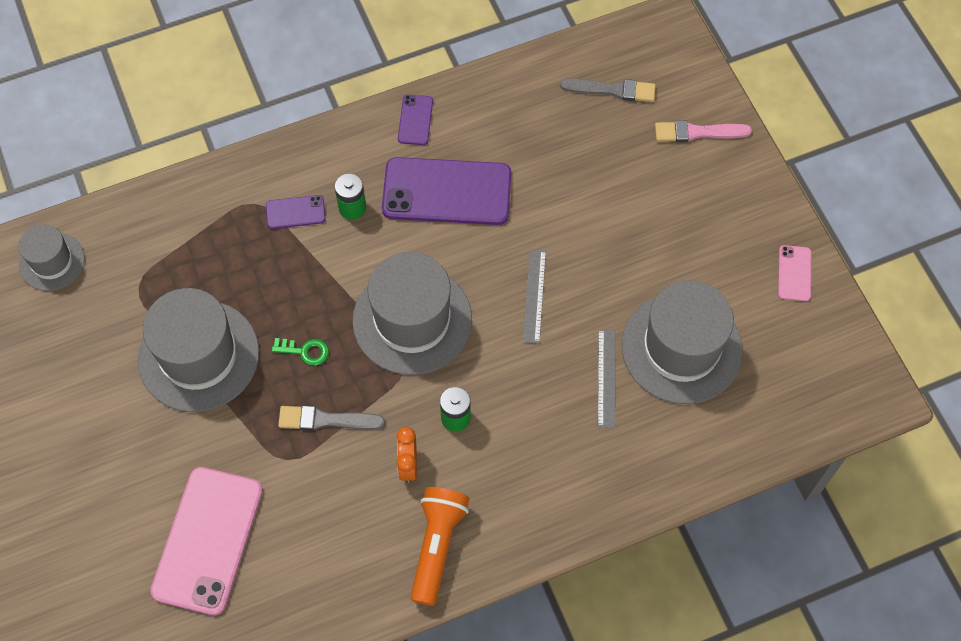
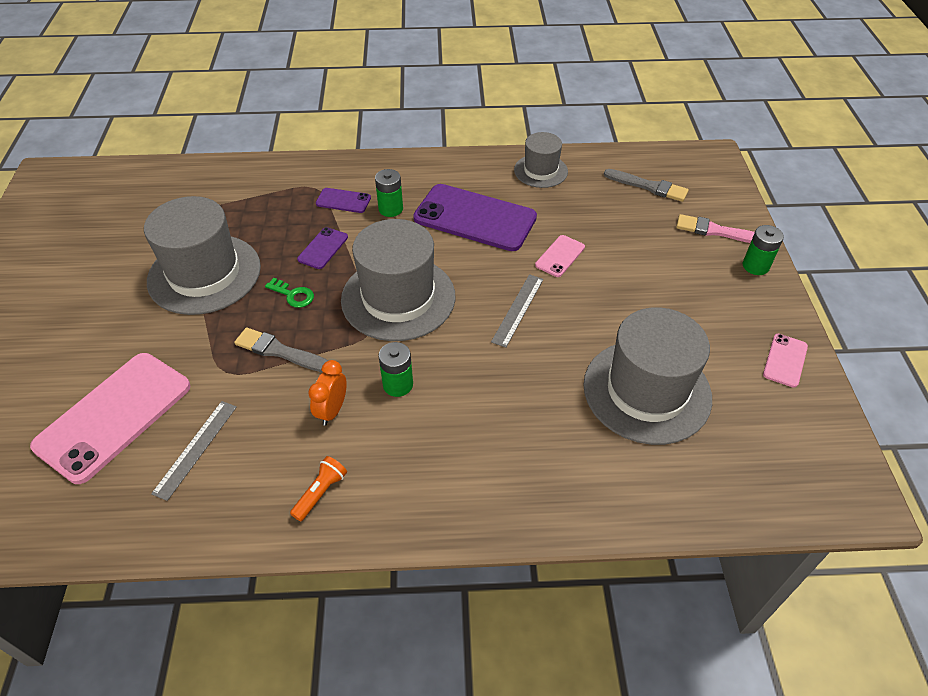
camera: 20 degrees right, 15 degrees down
(52, 262) = (139, 185): grey hat -> grey hat (540, 171)
(415, 120) = (472, 167): purple phone -> purple phone (323, 248)
(437, 546) = (320, 492): orange flashlight -> orange flashlight, size x0.53
(552, 215) = (560, 256): none -> pink phone
(606, 378) = (560, 394): grey ruler -> grey ruler (196, 448)
(745, 167) = (755, 266): none -> green battery

